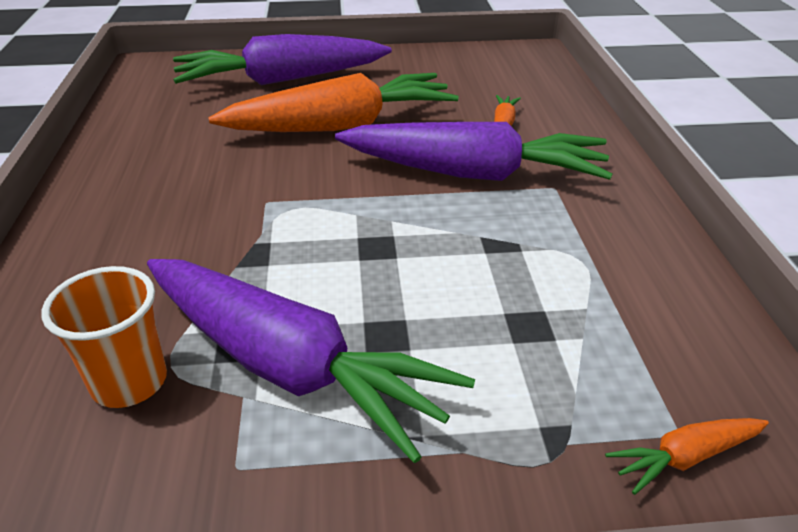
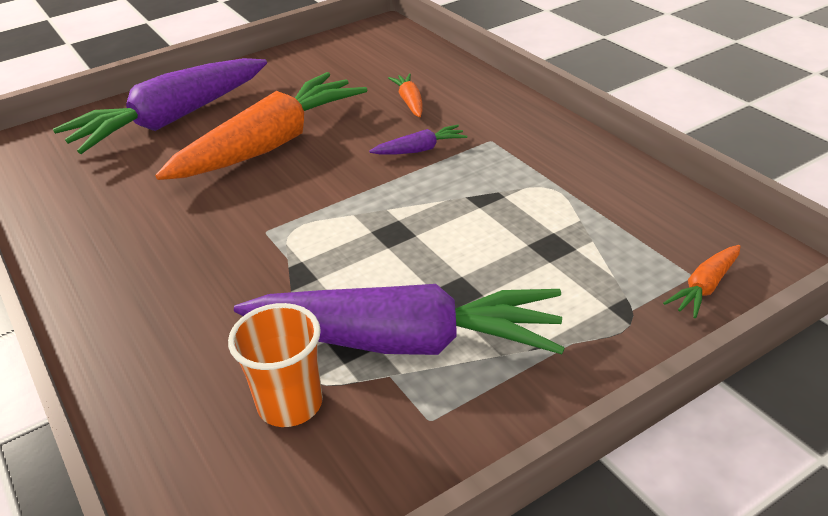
camera: 25 degrees left, 0 degrees up
(474, 173) = (420, 150): purple carrot -> purple carrot, size x0.41

